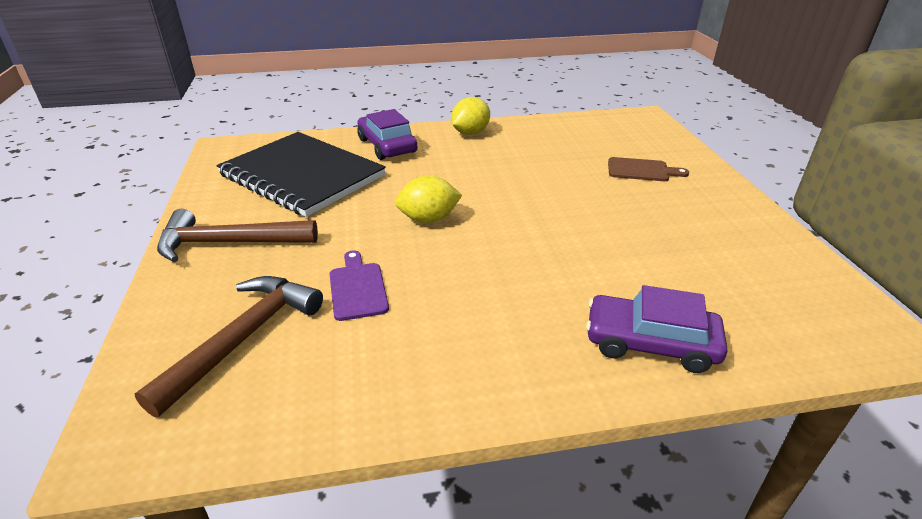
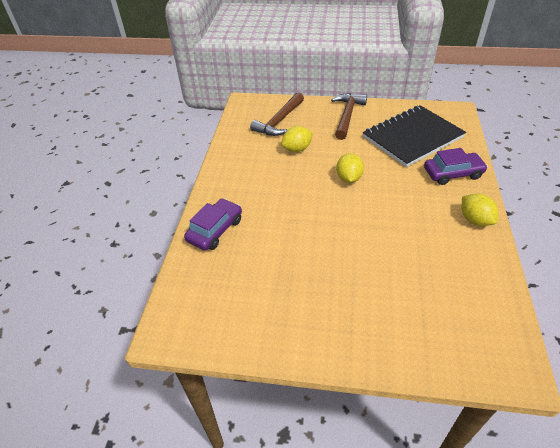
camera: 110 degrees right, 10 degrees up
(244, 338) = (279, 121): brown hammer -> brown hammer turned 75 degrees clockwise
(357, 288) = (297, 149): purple cutting board -> yellow lemon
(641, 170) = (389, 307): brown cutting board -> none

